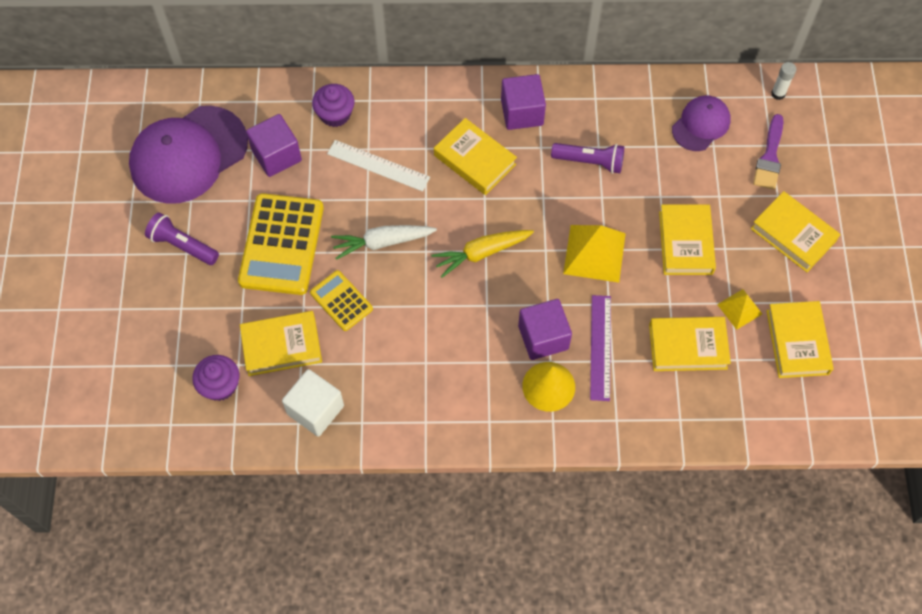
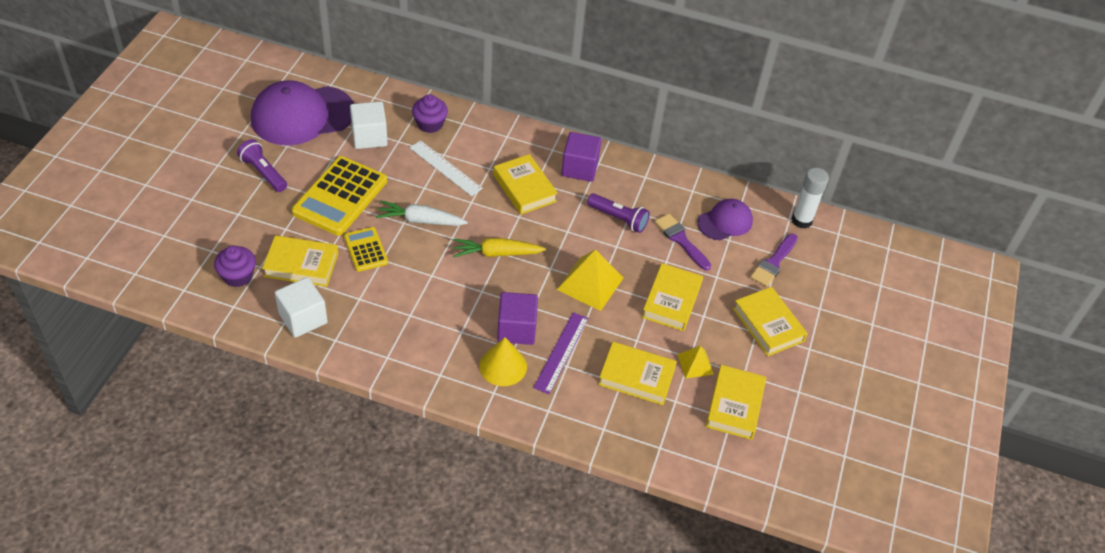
camera: 15 degrees right, 15 degrees down
(276, 155) = (369, 137): purple cube -> white cube
(664, 164) = (680, 240): none -> purple brush
(778, 94) = (801, 220): white glue stick -> white glue stick, size x1.66

